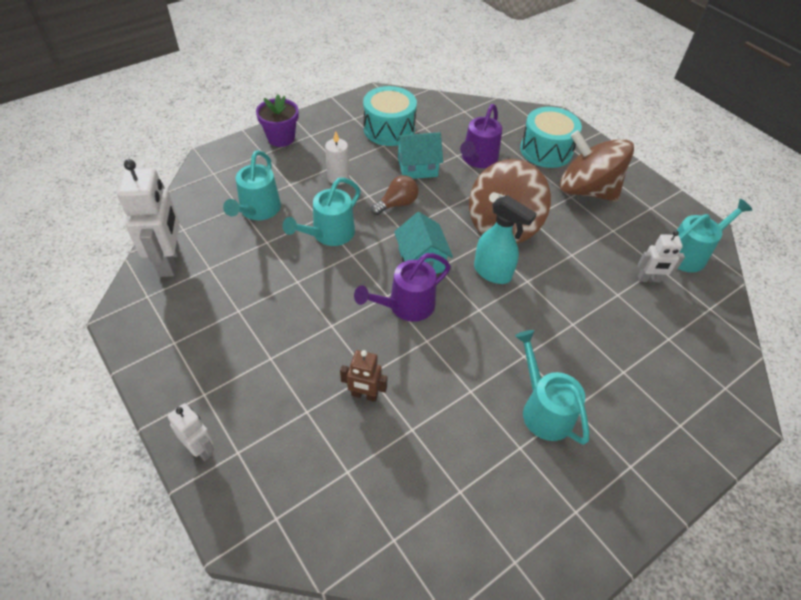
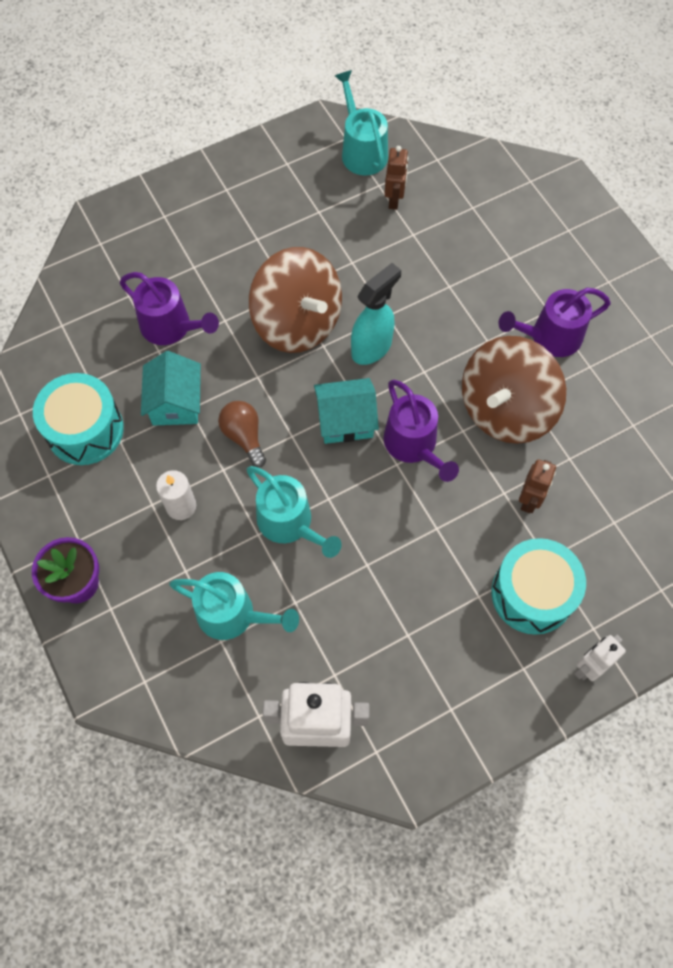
camera: 80 degrees left, 15 degrees up
(543, 409) = (549, 337): turquoise watering can -> purple watering can
(546, 150) = (166, 244): turquoise drum -> turquoise drum (532, 594)
(586, 190) = (248, 219): brown spinning top -> brown spinning top (505, 409)
(649, 279) = (394, 200): white robot -> brown robot

